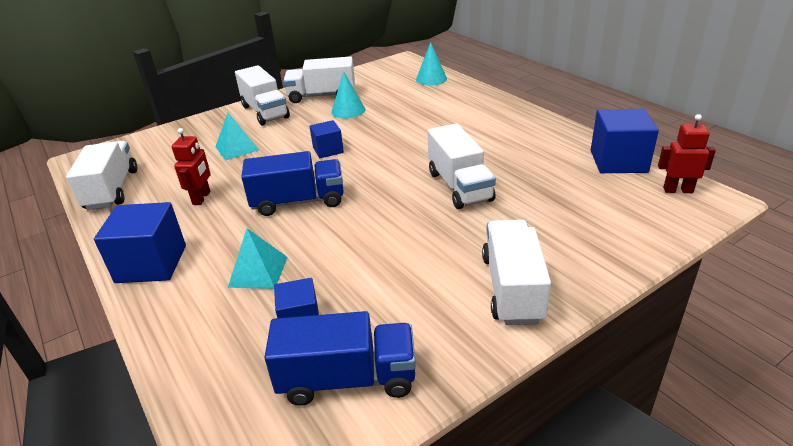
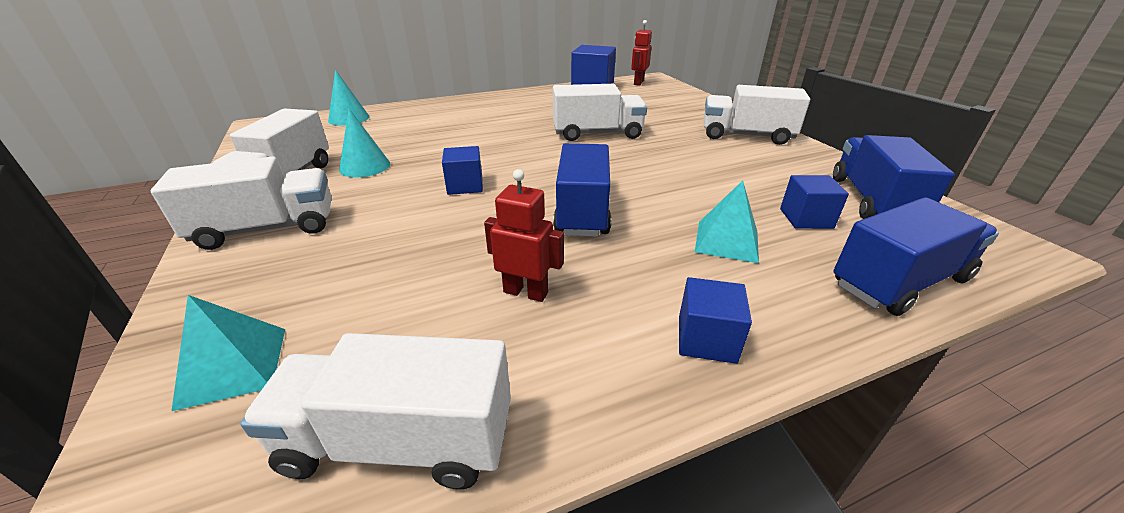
camera: 80 degrees left, 0 degrees up
(151, 264) = (706, 339): blue cube -> blue cube, size x0.59
(198, 365) = (899, 282): none -> blue truck
(237, 148) = (377, 258): turquoise pyramid -> turquoise pyramid (233, 366)

